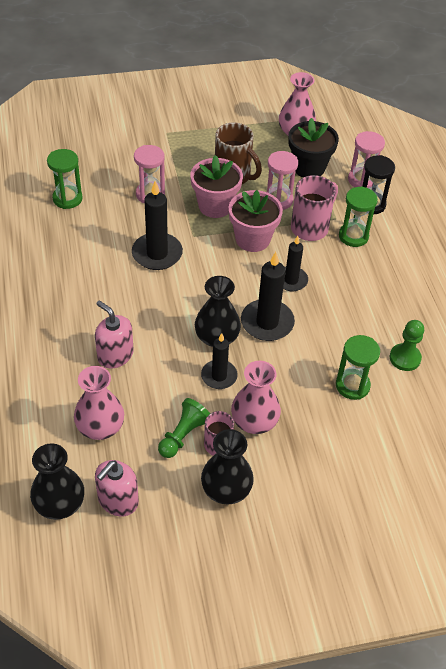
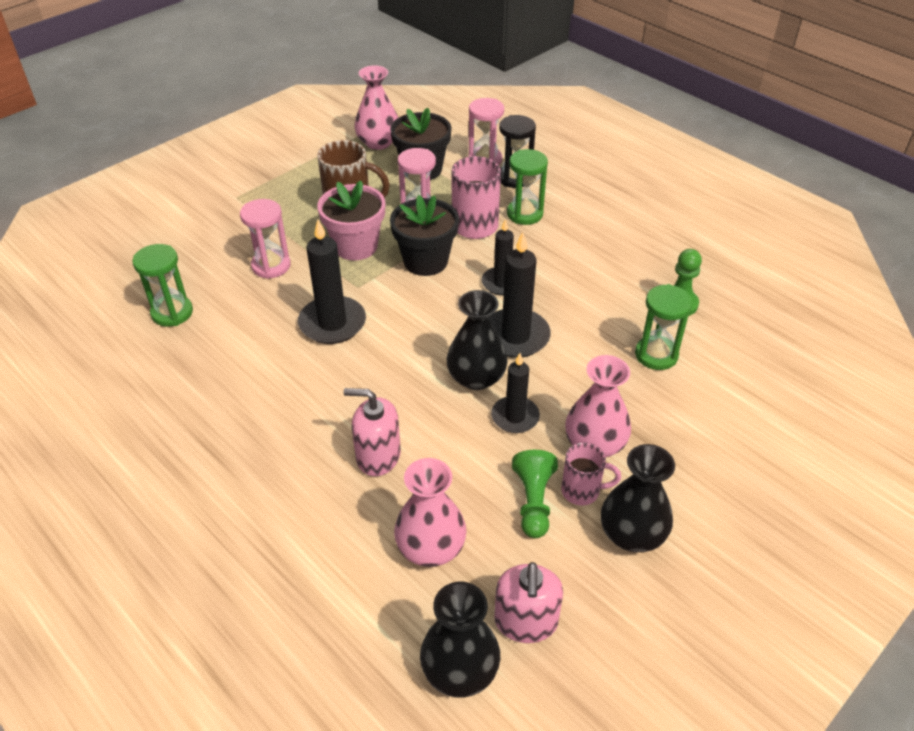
camera: 30 degrees left, 5 degrees down
(252, 239) = (425, 261): pink flower pot -> black flower pot

